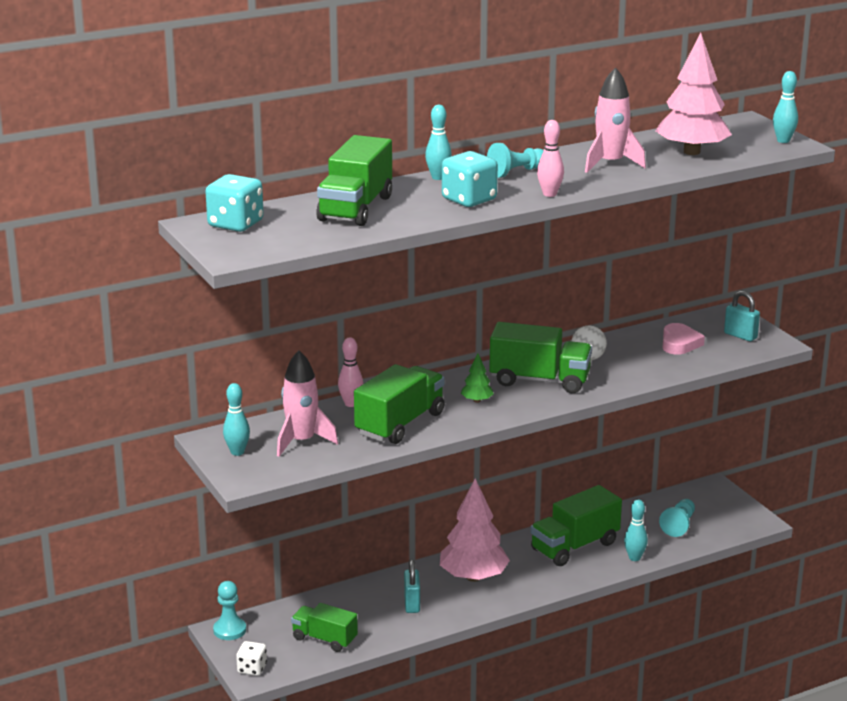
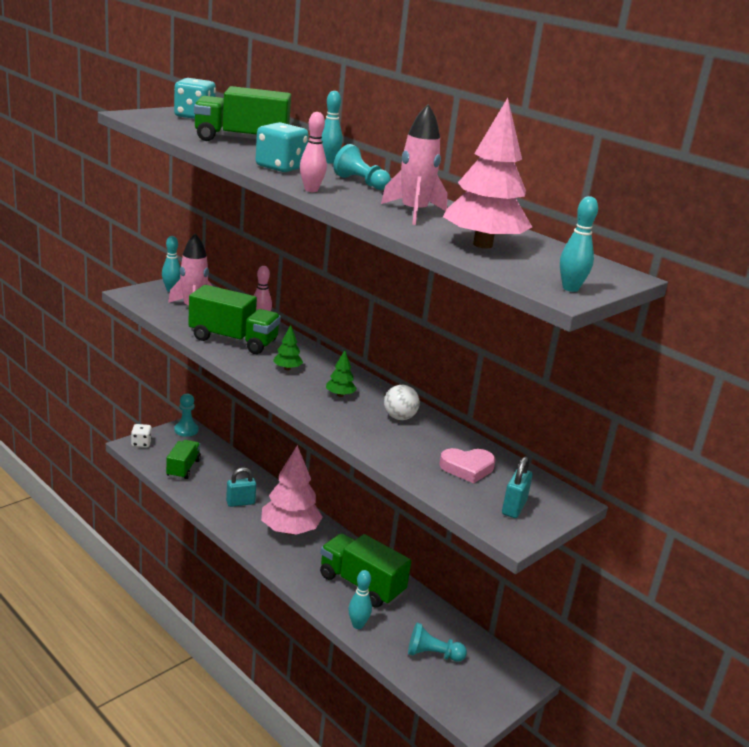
camera: 70 degrees right, 0 degrees up
(539, 380) = (340, 395): green truck -> green tree

